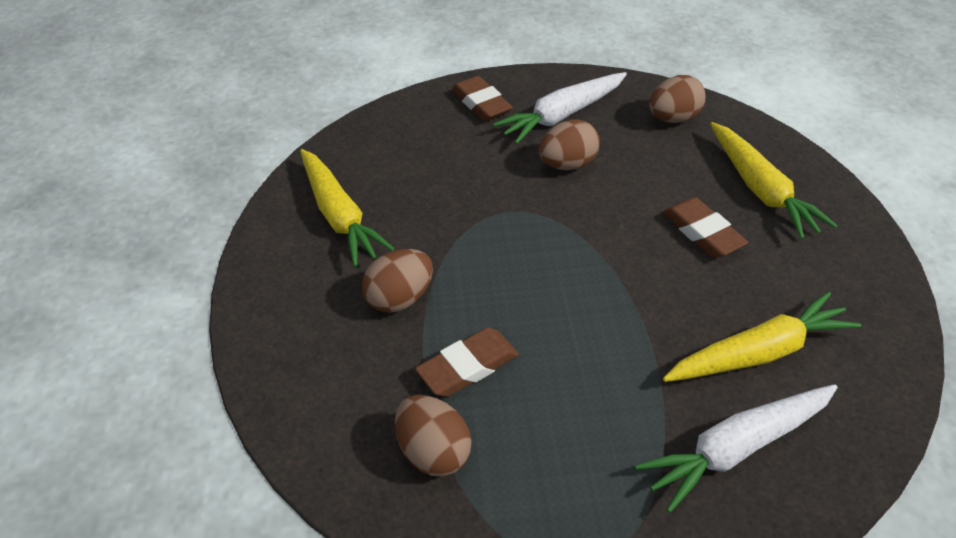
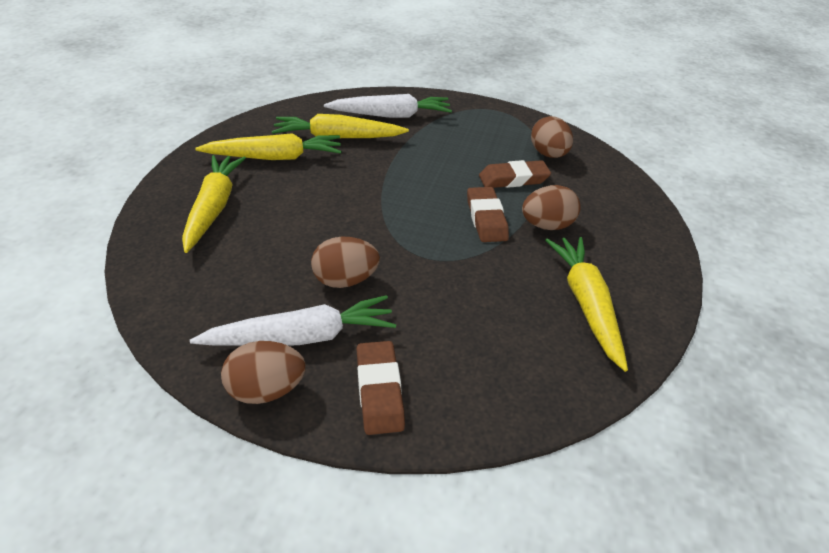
camera: 160 degrees left, 5 degrees down
(673, 118) = (197, 291): brown egg -> brown egg (266, 390)
(702, 232) = (295, 196): brown eraser -> brown eraser (486, 218)
(789, 280) = (275, 157): none -> yellow carrot

